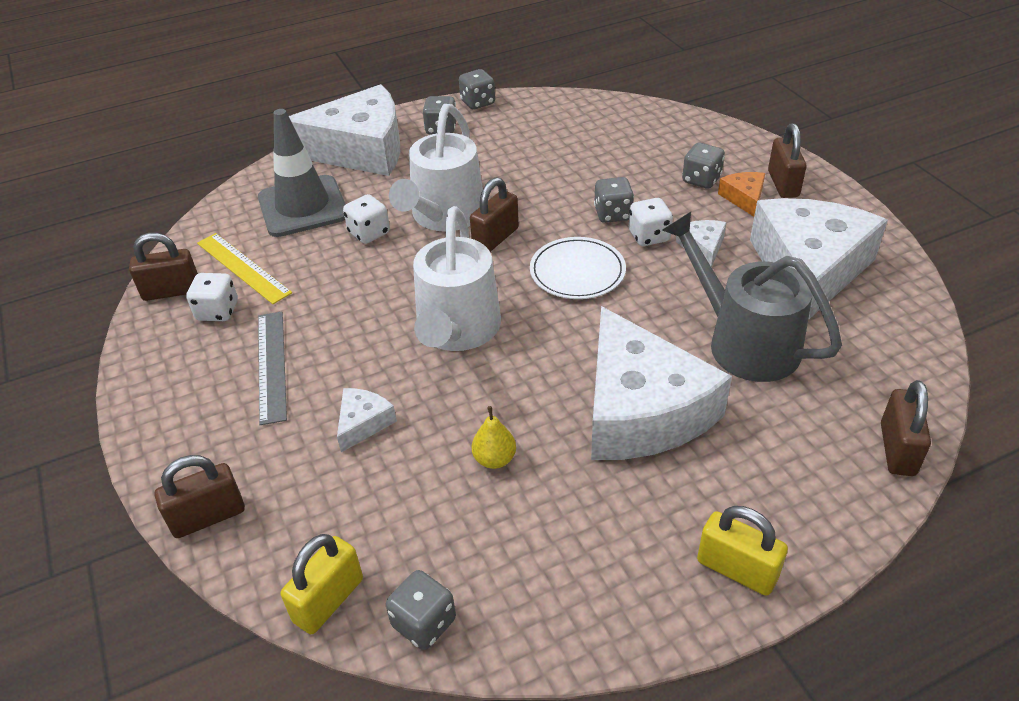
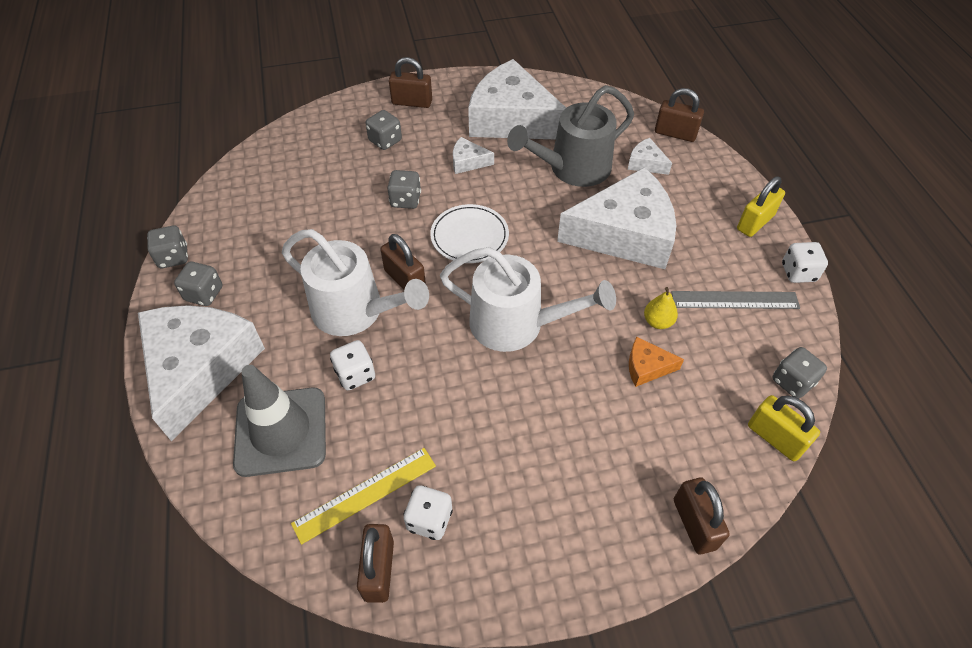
camera: 80 degrees left, 10 degrees up
(271, 365) = (523, 470): grey ruler -> grey ruler (735, 300)
(363, 423) = (608, 401): white cheese -> white cheese (646, 163)
(649, 236) = (443, 186): white dice -> white dice (798, 272)
(744, 198) = (419, 126): orange cheese -> orange cheese (647, 367)

